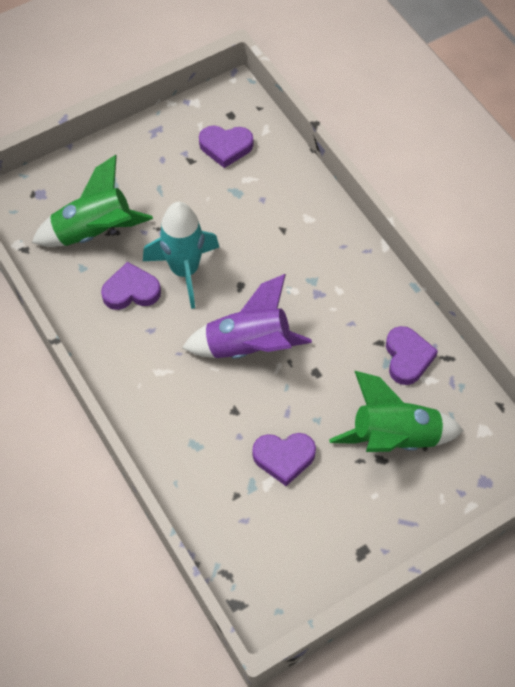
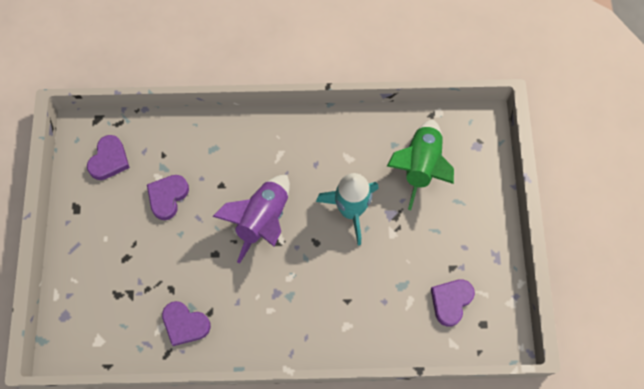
camera: 120 degrees right, 10 degrees up
(131, 291) = (355, 167): purple heart -> purple heart (109, 160)
(394, 438) = (134, 276): green rocket -> none

